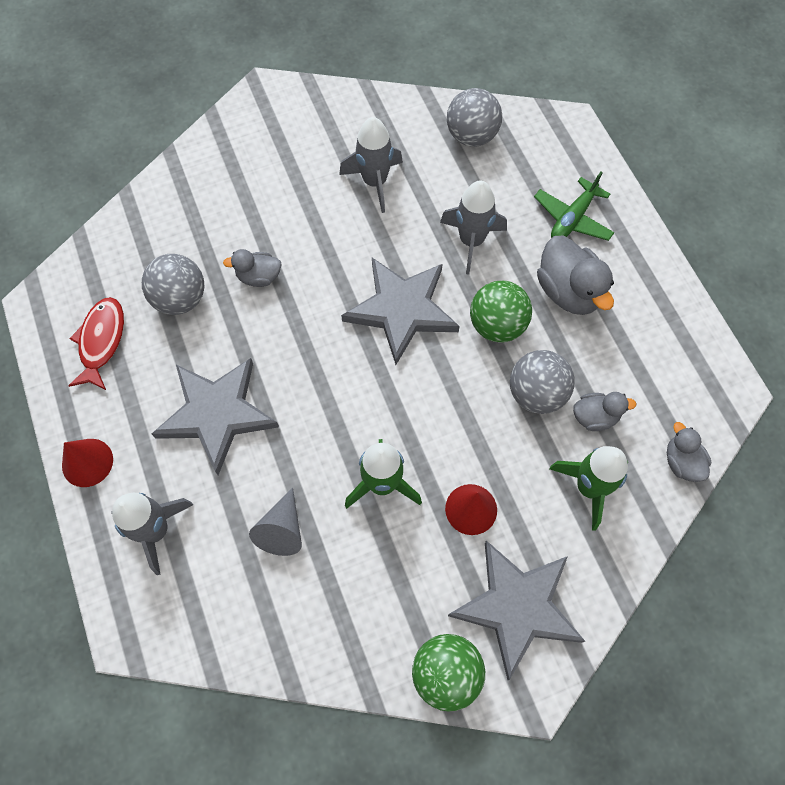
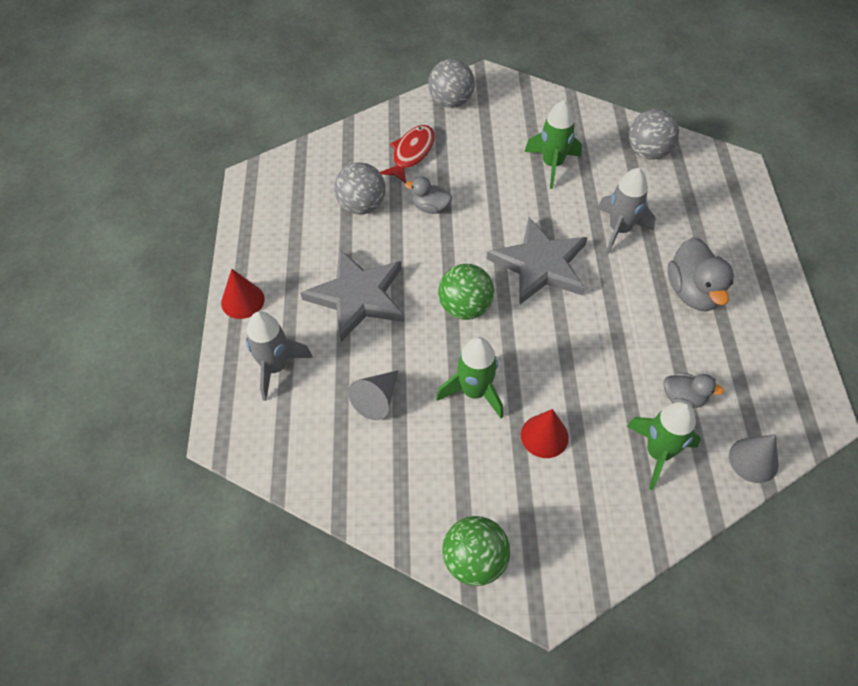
camera: 20 degrees right, 10 degrees down
(101, 341) = (288, 218): red fish -> red fish (411, 153)
(374, 182) = (552, 164): grey rocket -> green rocket
(497, 325) = (619, 300): green ball -> green ball (465, 307)
(517, 607) = (558, 528): grey star -> none
(536, 393) = (636, 363): grey ball -> grey ball (450, 101)
(572, 218) = (716, 237): green plane -> none
(681, 462) = (753, 460): grey duck -> grey cone

